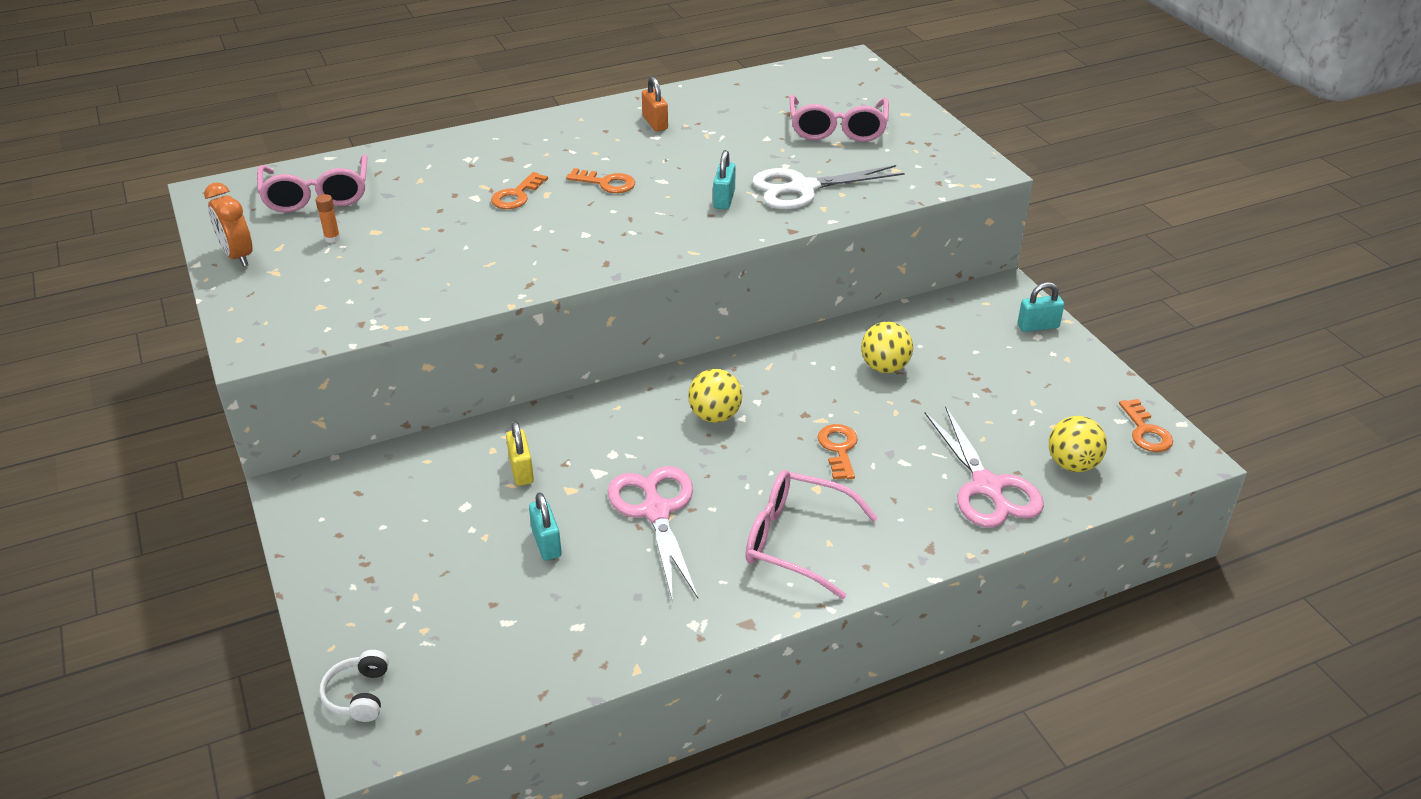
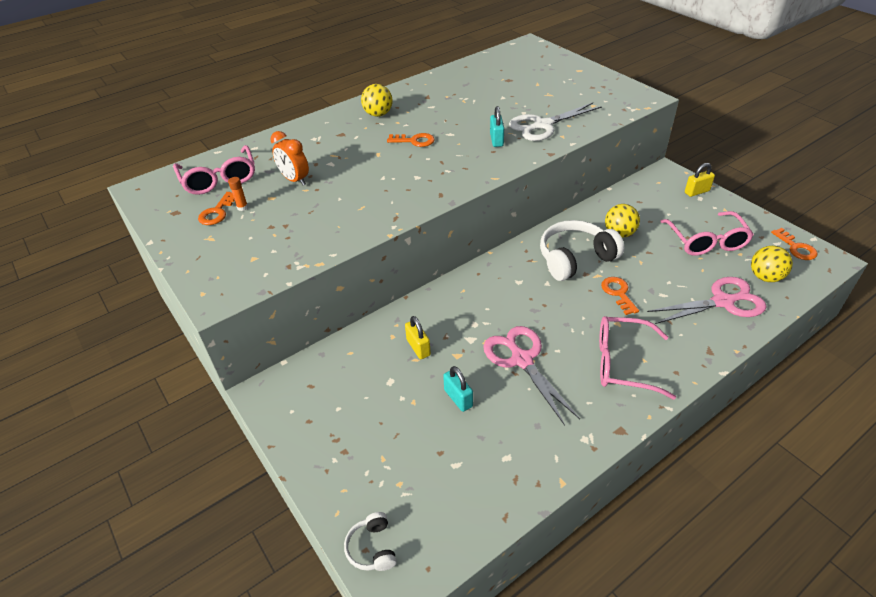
camera: 10 degrees left, 5 degrees up
(238, 256) = (178, 231): orange clock -> orange clock (295, 180)
(516, 195) = (358, 158): orange key -> orange key (217, 212)
(655, 123) = (427, 98): orange padlock -> none
(715, 416) = (529, 285): yellow ball -> yellow ball (378, 114)
(800, 391) = (575, 259): none -> white headphones
(837, 129) = (543, 85): pink glasses -> pink glasses (706, 241)
(987, 487) = (722, 302): pink scissors -> pink scissors turned 75 degrees counterclockwise
(1038, 326) = (697, 192): turquoise padlock -> yellow padlock

